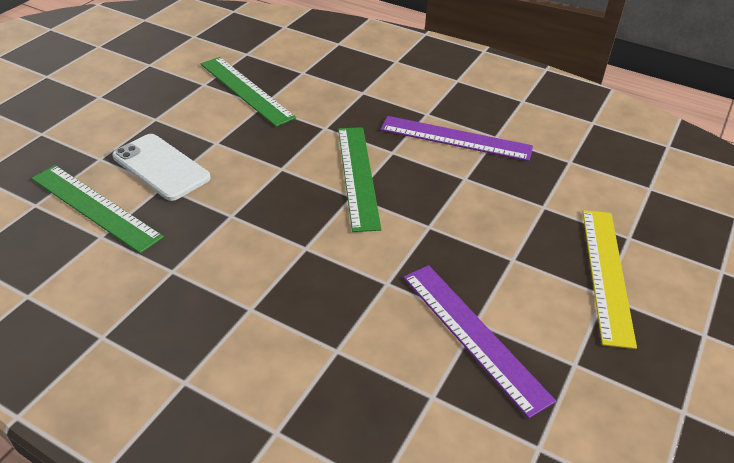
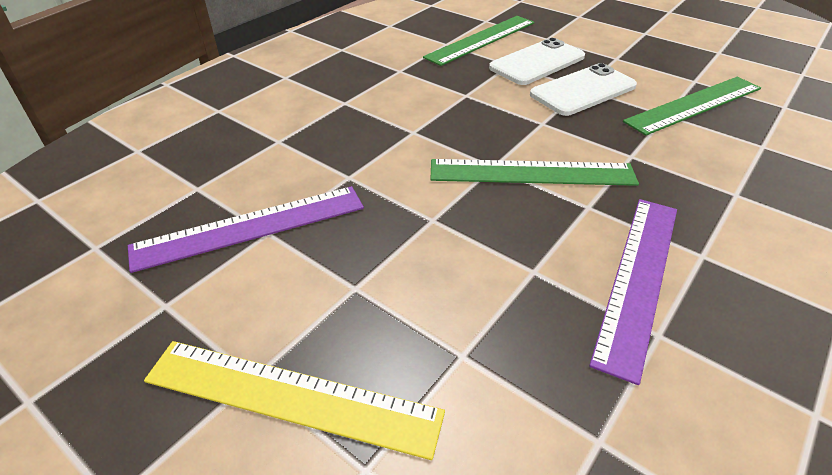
camera: 100 degrees right, 0 degrees up
(222, 142) = (583, 90): none -> white phone

